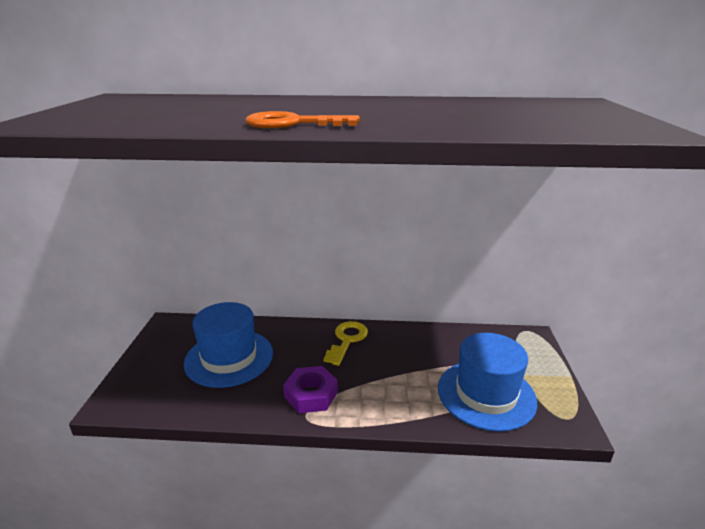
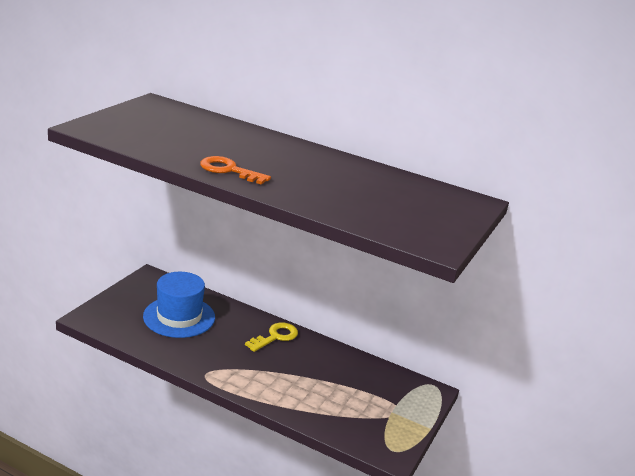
camera: 20 degrees right, 0 degrees up
(311, 394) = (219, 363): purple nut -> none
(486, 394) = (347, 412): blue hat -> none

